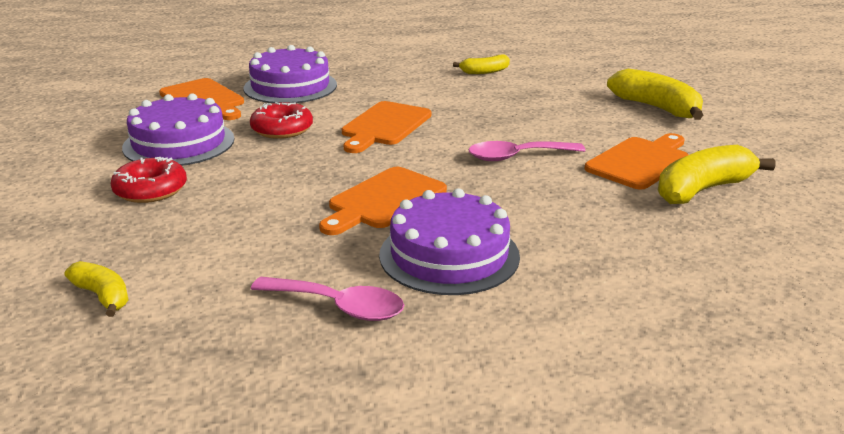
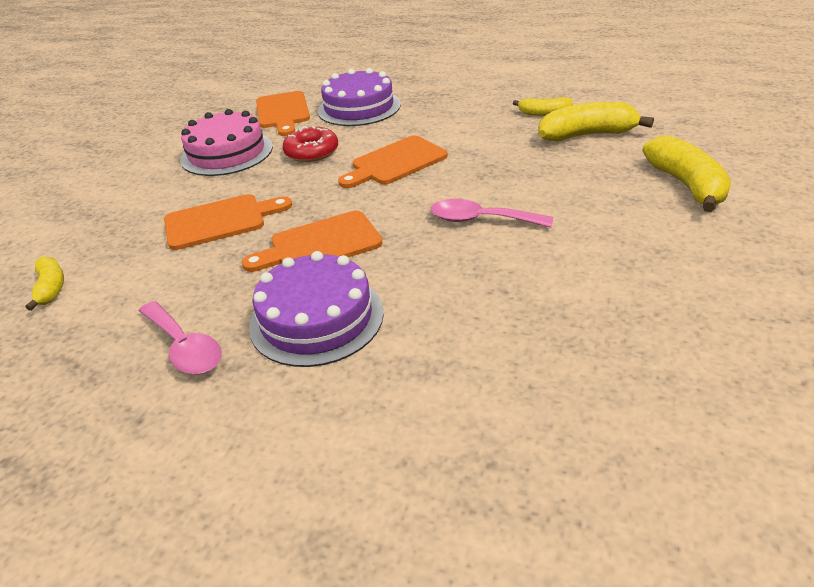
camera: 30 degrees right, 10 degrees up
(150, 190) = (168, 195): red donut -> none
(179, 143) = (227, 153): purple cake -> pink cake
(640, 162) = (601, 252): orange cutting board -> orange cutting board (220, 221)
(703, 189) = (637, 303): yellow banana -> yellow banana (587, 135)

